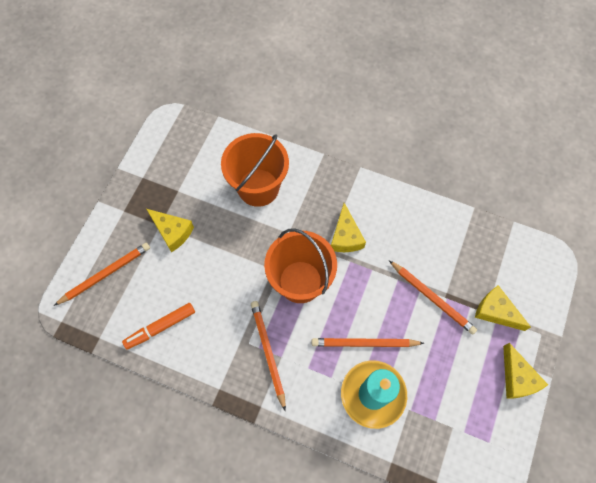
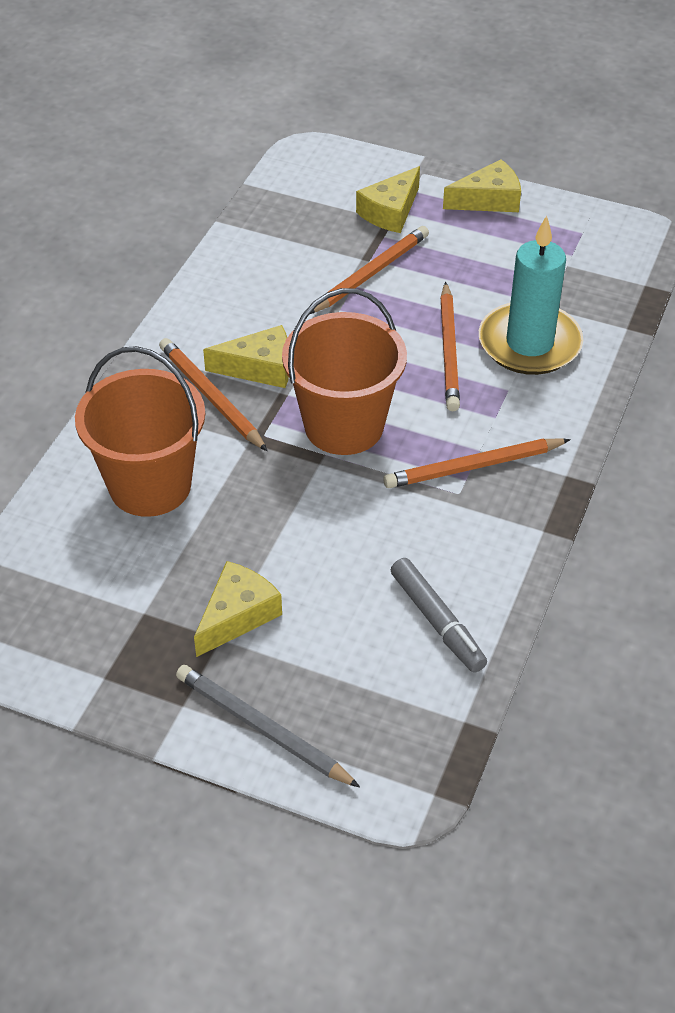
camera: 90 degrees left, 20 degrees down
(105, 274) = (328, 724): orange pencil -> orange pencil (211, 397)
(106, 245) = (263, 728): none -> grey pencil
(160, 327) = (437, 621): orange marker -> grey marker

